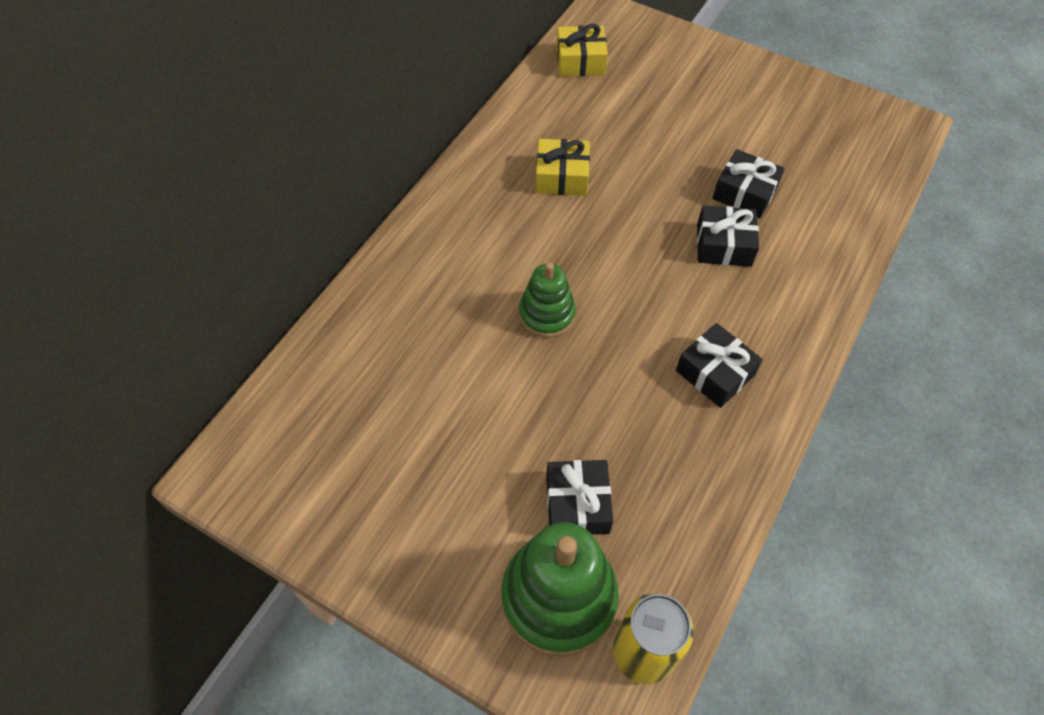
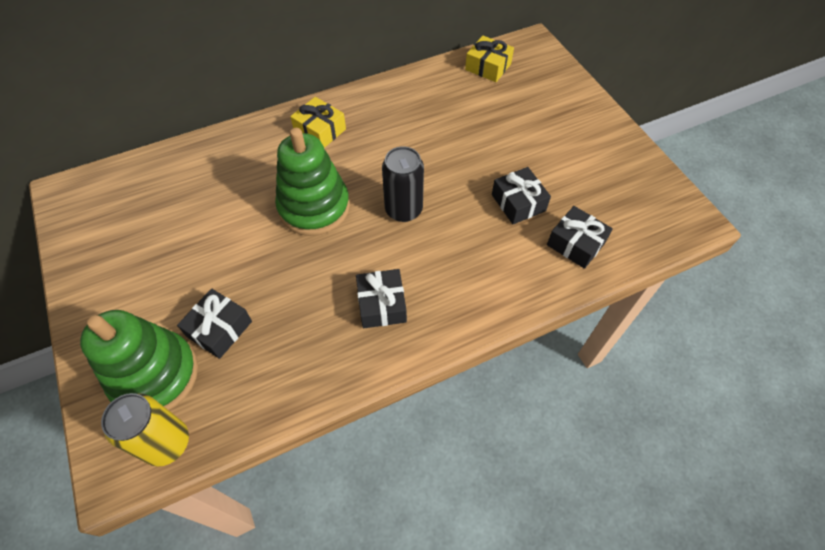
camera: 35 degrees right, 0 degrees up
(546, 314) = (314, 207): green stacking toy -> green stacking toy, size x1.69
(562, 177) = (405, 131): yellow gift -> yellow gift (320, 131)
(642, 263) = (403, 210): none -> black can
(724, 245) = (469, 228): black gift -> black gift (575, 244)

